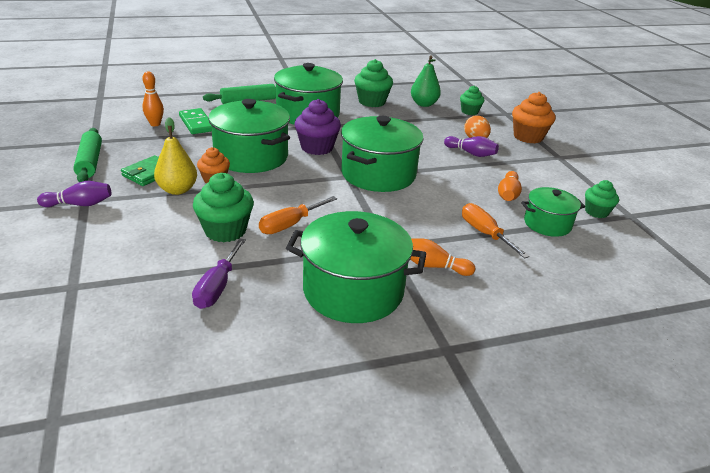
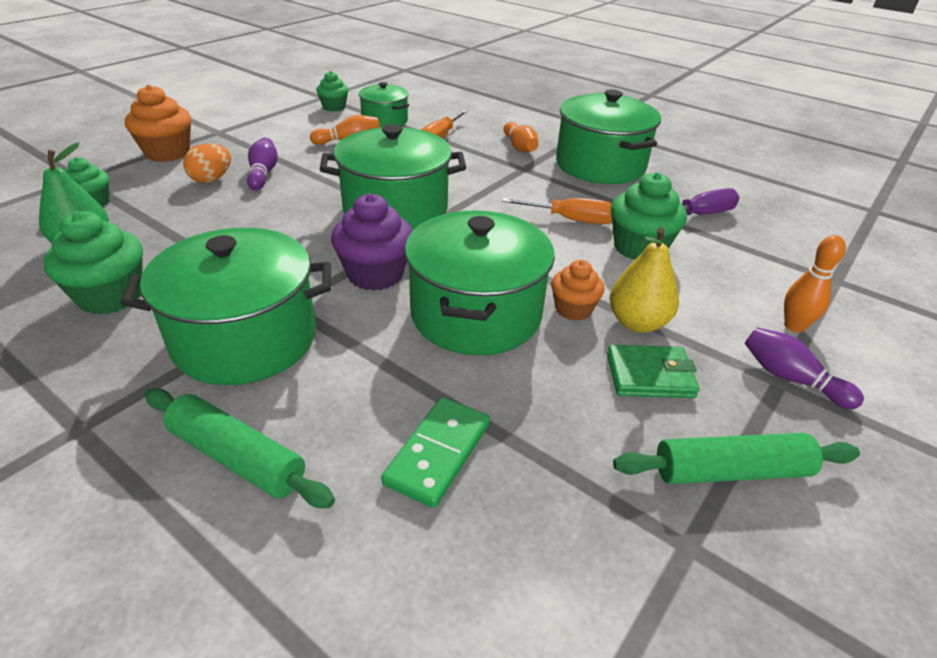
camera: 125 degrees left, 5 degrees up
(90, 162) = (731, 471): green rolling pin -> green rolling pin turned 45 degrees clockwise
(155, 124) = (513, 516): orange bowling pin -> orange bowling pin (794, 326)

